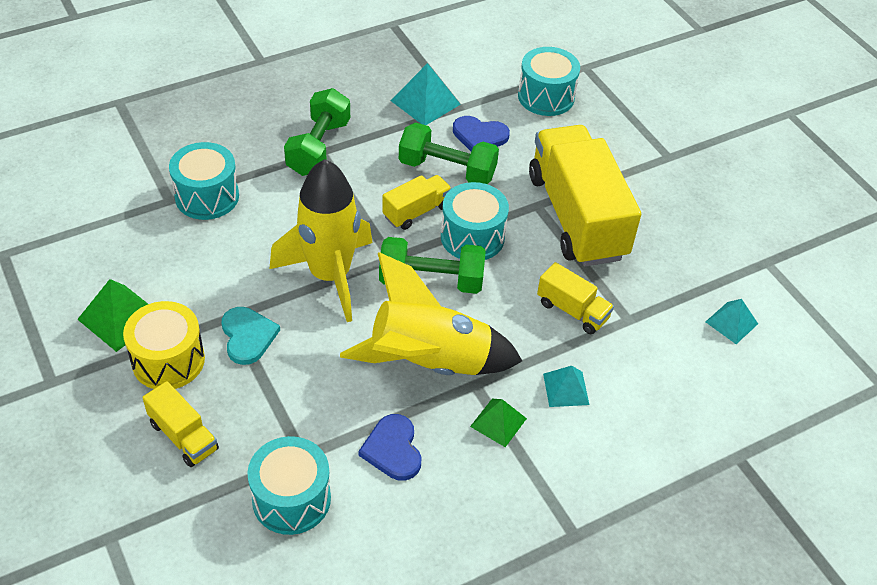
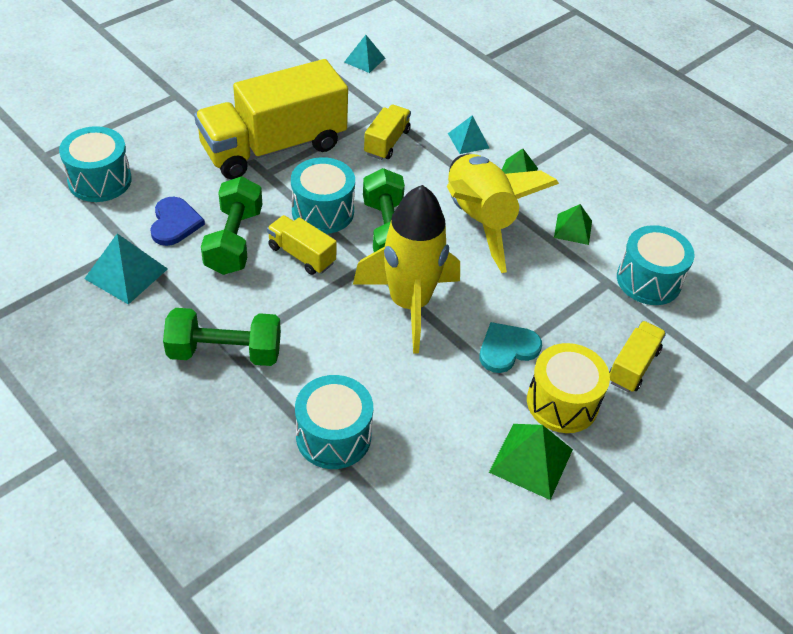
camera: 105 degrees left, 0 degrees up
(393, 449) = (573, 229): blue heart -> green pyramid

